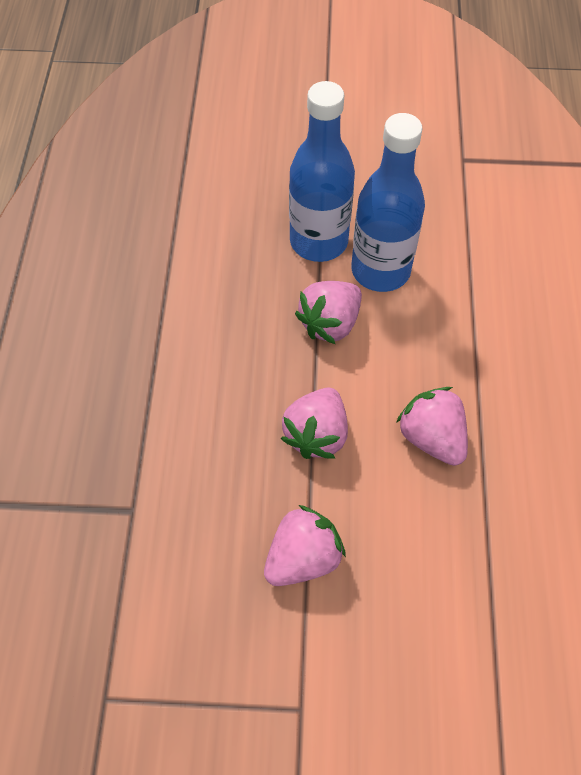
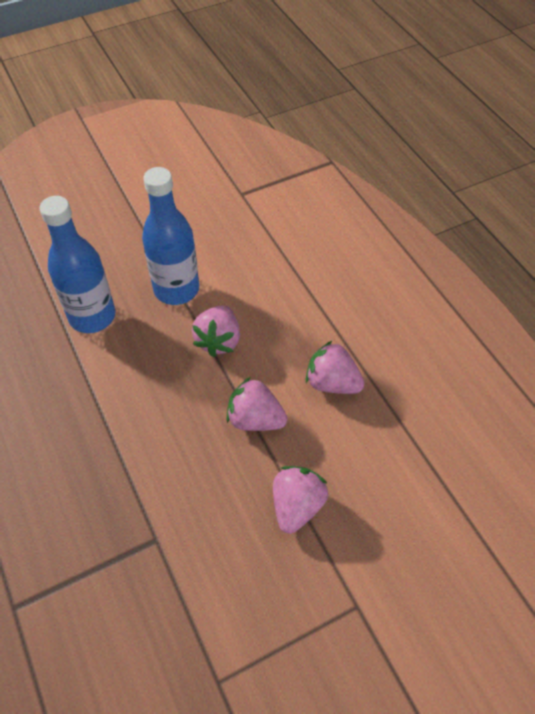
camera: 30 degrees left, 5 degrees down
(316, 434) = (255, 419): pink strawberry -> pink strawberry turned 120 degrees clockwise
(380, 270) = (231, 290): blue bottle -> blue bottle (92, 316)

